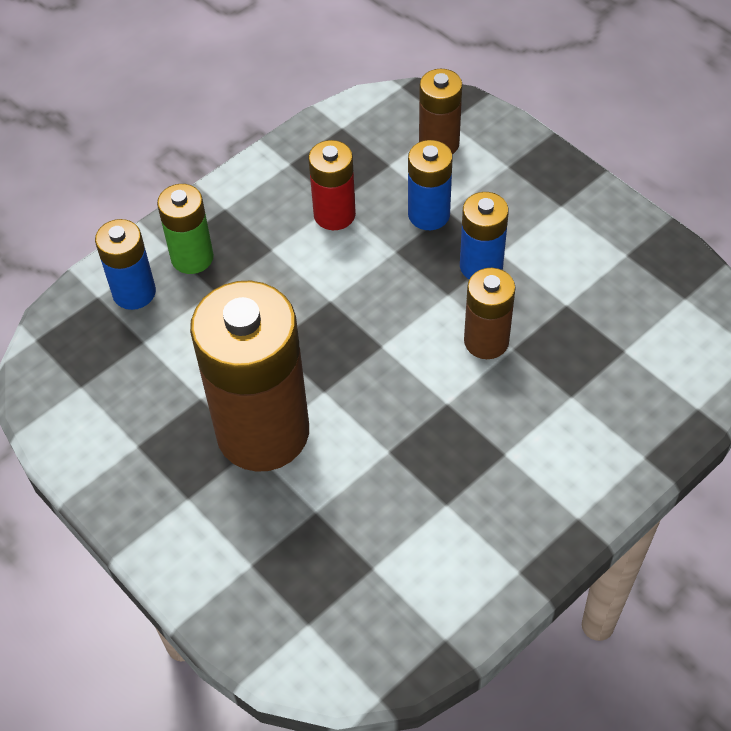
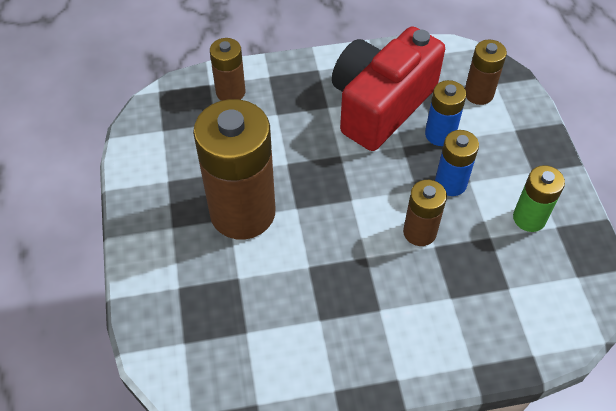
camera: 30 degrees right, 0 degrees up
(134, 292) = (230, 92): blue battery -> brown battery
(192, 257) = (278, 88): green battery -> green battery (529, 218)
(334, 214) = (380, 105): red battery -> red camera

